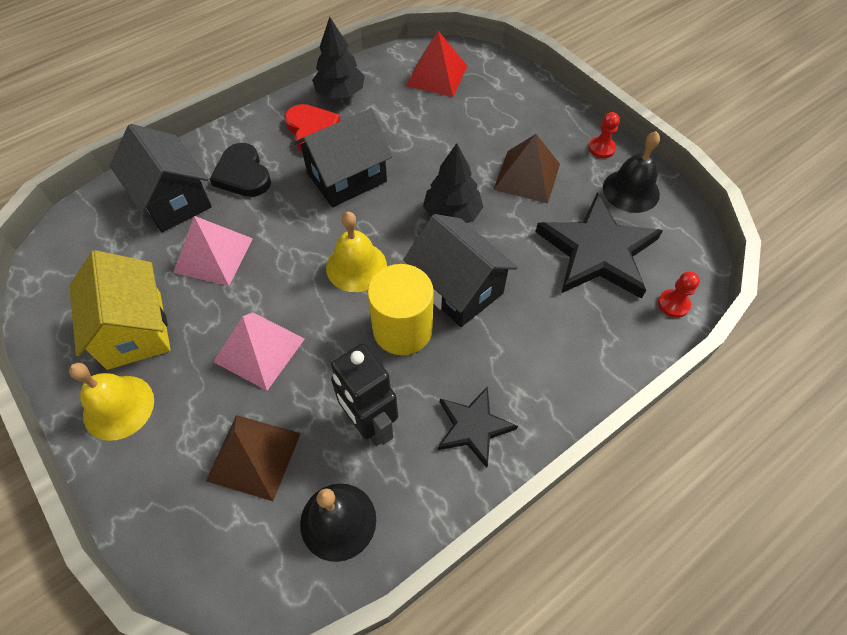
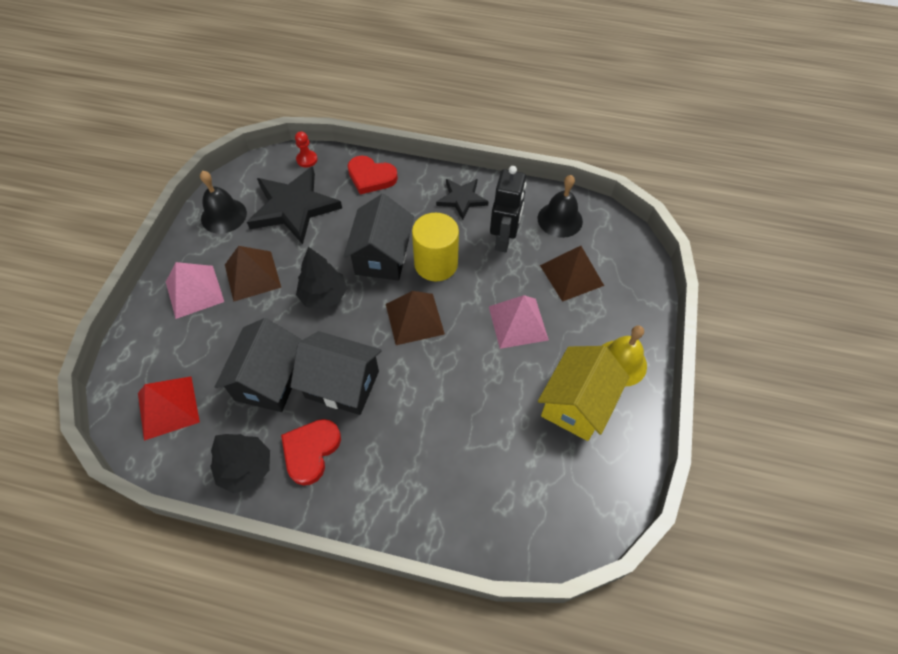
camera: 130 degrees left, 0 degrees up
(173, 200) = (467, 490): black house -> black house (269, 380)
(213, 255) = (484, 411): pink pyramid -> pink pyramid (194, 291)
(243, 174) = (399, 462): black heart -> none
(356, 266) = (414, 318): yellow bell -> brown pyramid
(592, 352) = (371, 177): none -> red heart
(601, 148) = (189, 249): red pawn -> none

